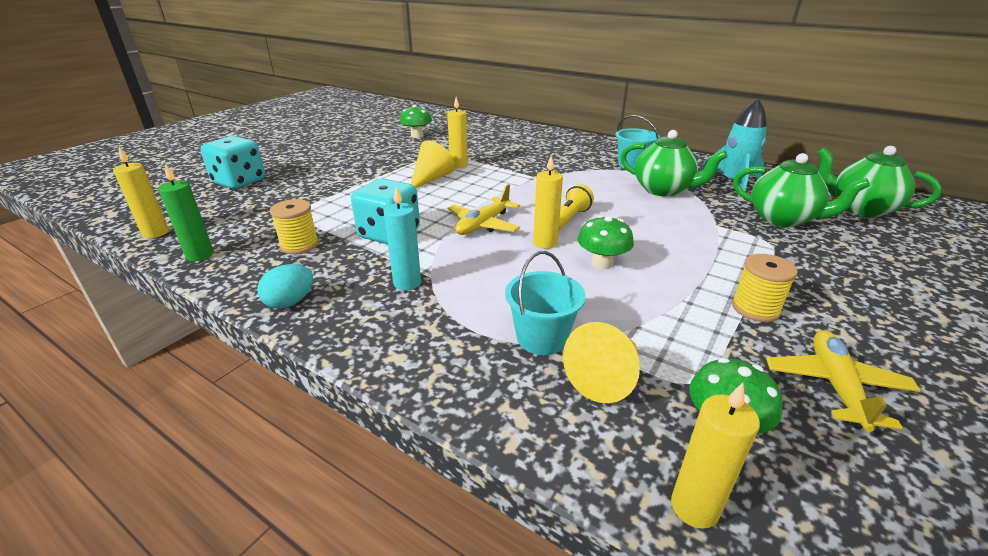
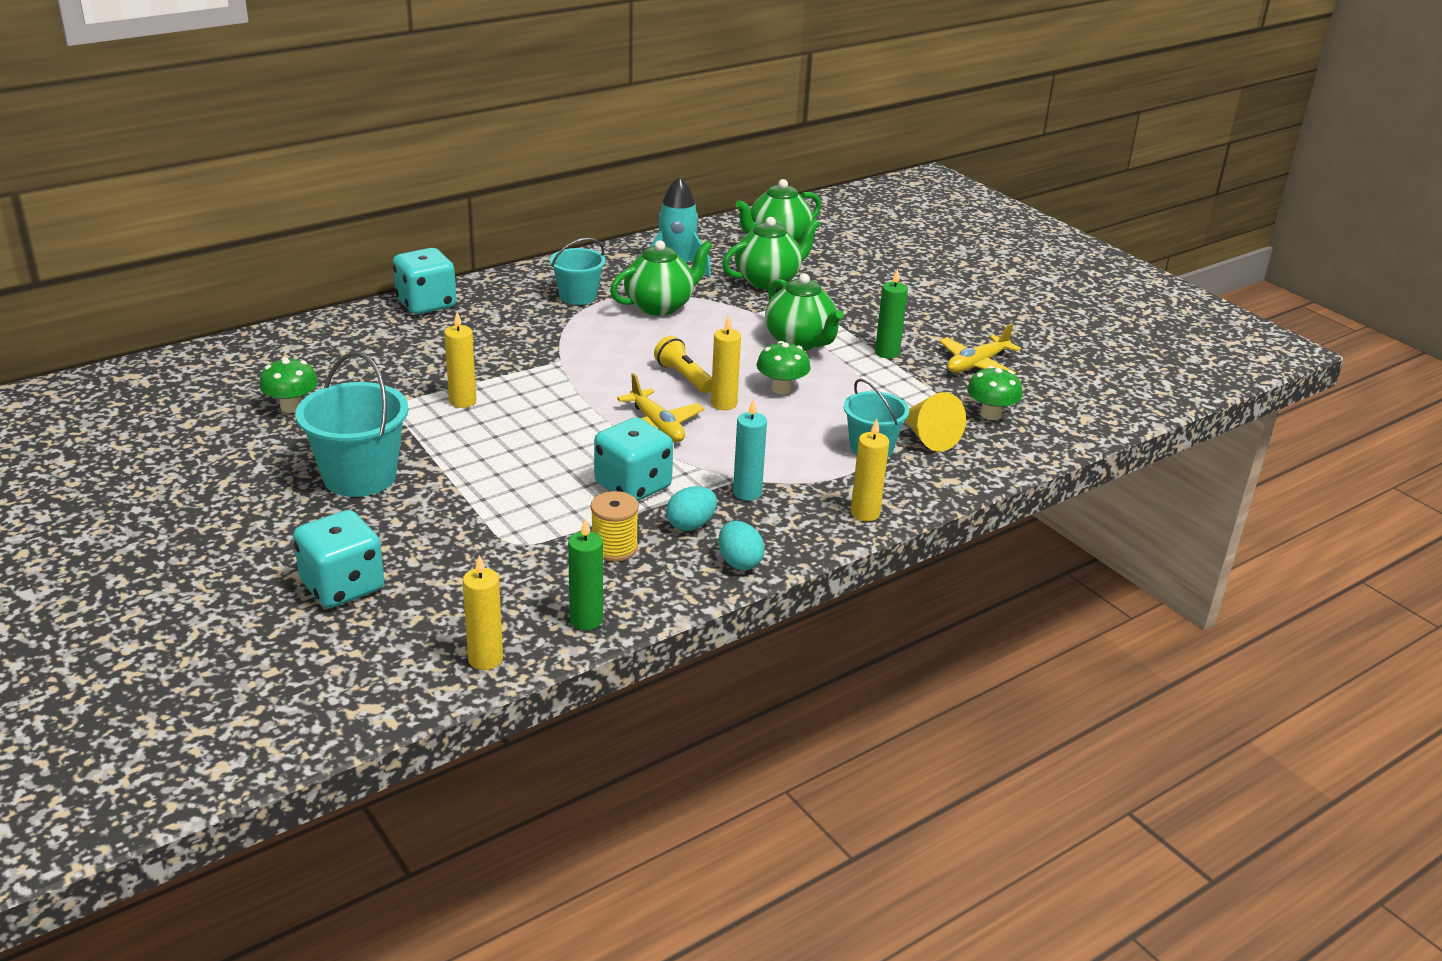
camera: 70 degrees left, 0 degrees up
(343, 268) = (691, 525): none -> turquoise egg
(356, 162) = (360, 477): none -> turquoise bucket
(431, 179) = (492, 430): yellow cone -> none
(560, 135) = (426, 304): none -> turquoise dice
(694, 507) = (1040, 446): yellow candle -> yellow candle (865, 513)
(699, 255) = (800, 342): none -> green teapot
(755, 308) = (887, 353): yellow spool -> green candle
(835, 386) = (976, 364): yellow plane -> yellow plane turned 75 degrees counterclockwise

